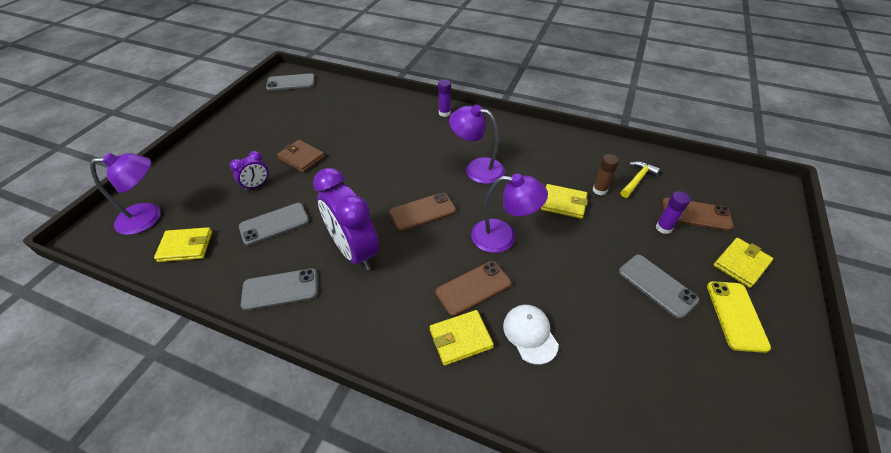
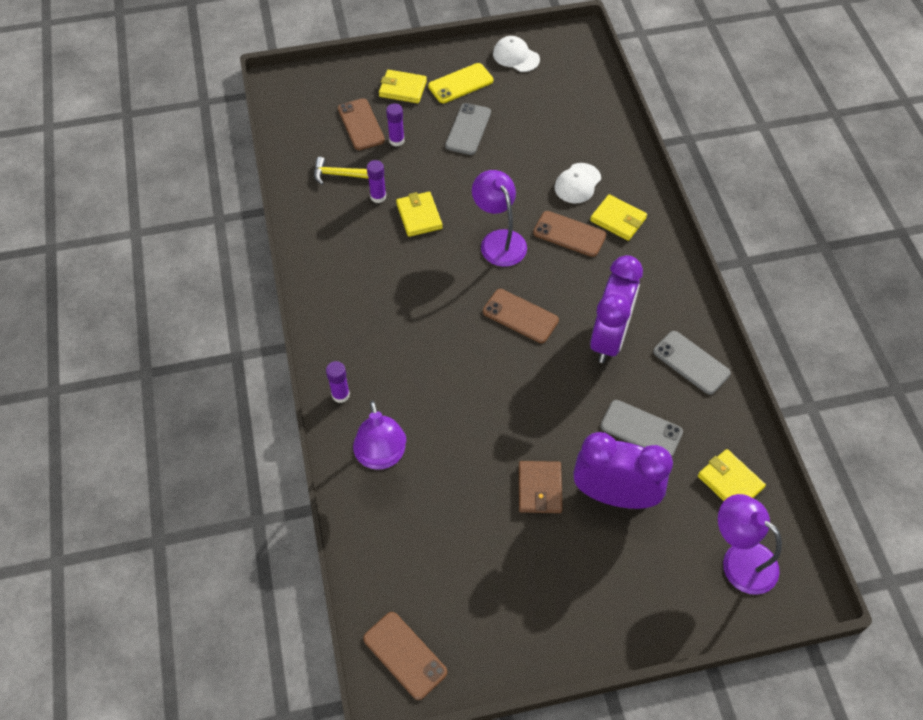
camera: 125 degrees left, 10 degrees up
(257, 185) = (614, 495): purple clock -> purple clock, size x2.10
(291, 82) = (405, 655): grey phone -> brown phone
(476, 169) = (422, 306): purple lamp -> purple lamp (381, 457)
(599, 190) = (378, 197): brown glue stick -> purple glue stick
(778, 401) = (516, 56): none -> white cap

